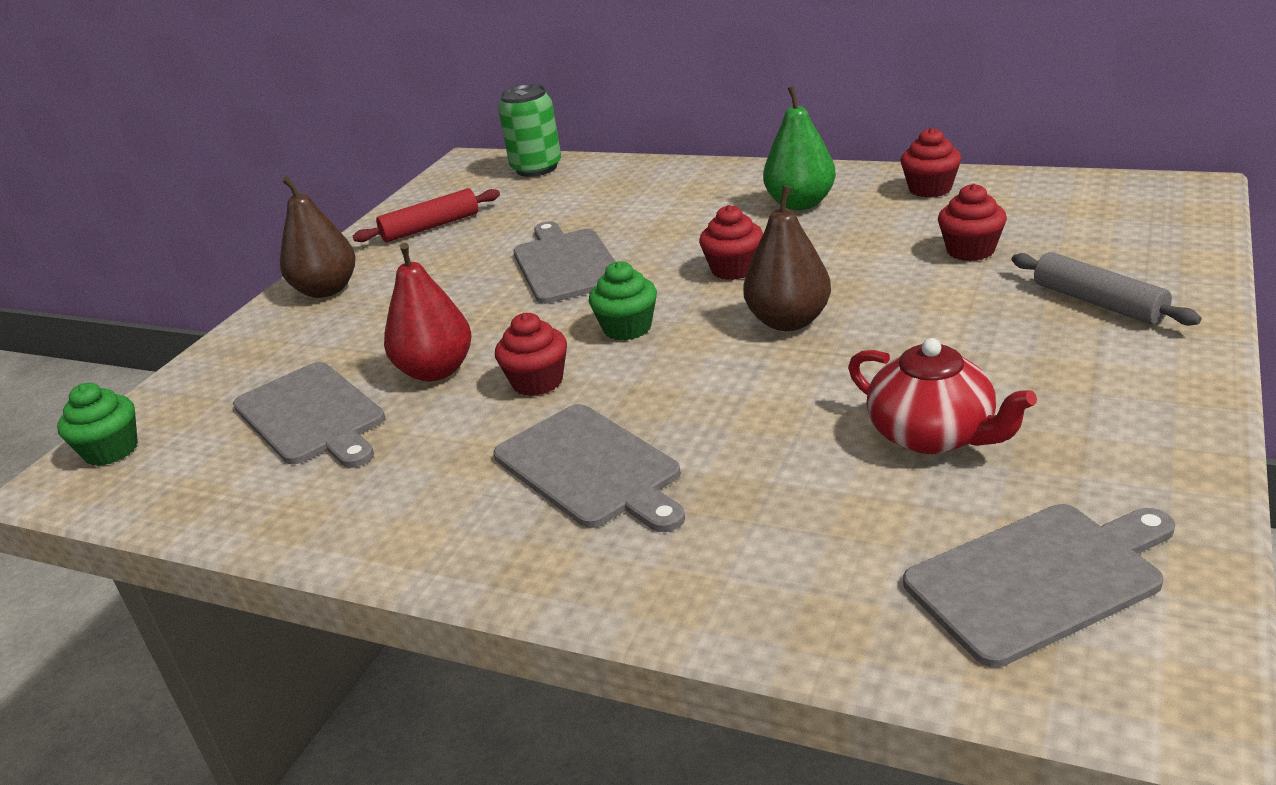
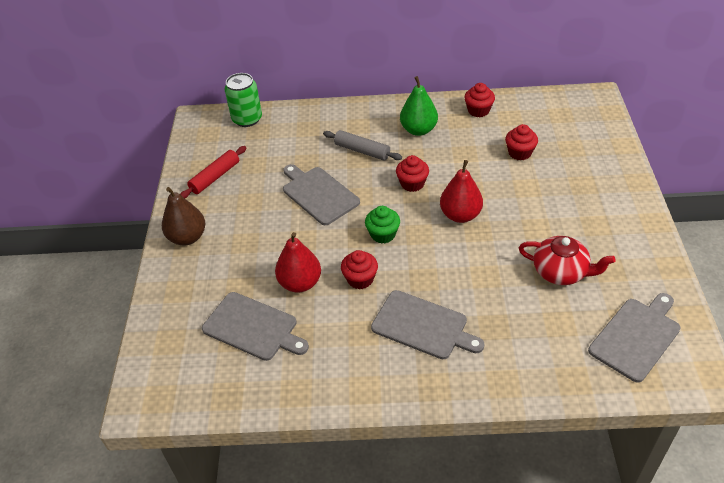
camera: 25 degrees left, 15 degrees up
(111, 450) = (152, 377): green cupcake -> none
(788, 321) = (460, 215): brown pear -> red pear
(1098, 303) = (591, 179): grey rolling pin -> grey rolling pin (362, 151)

